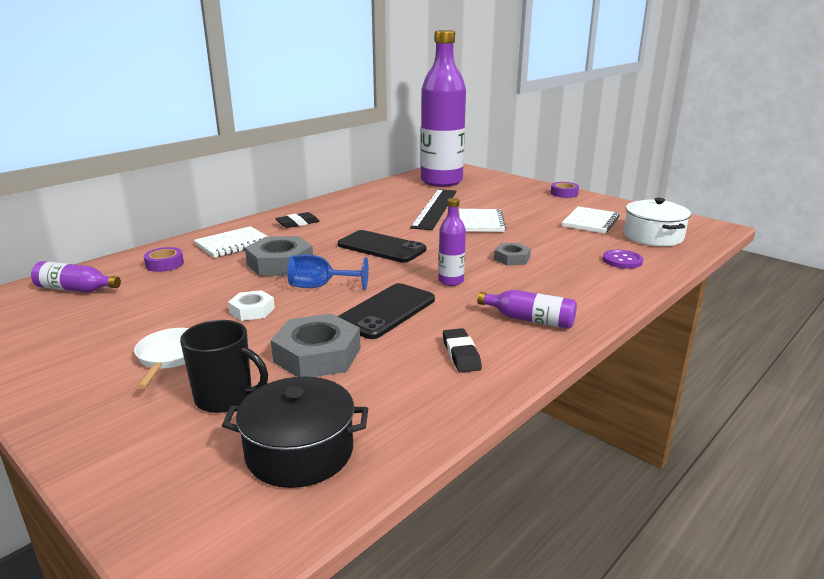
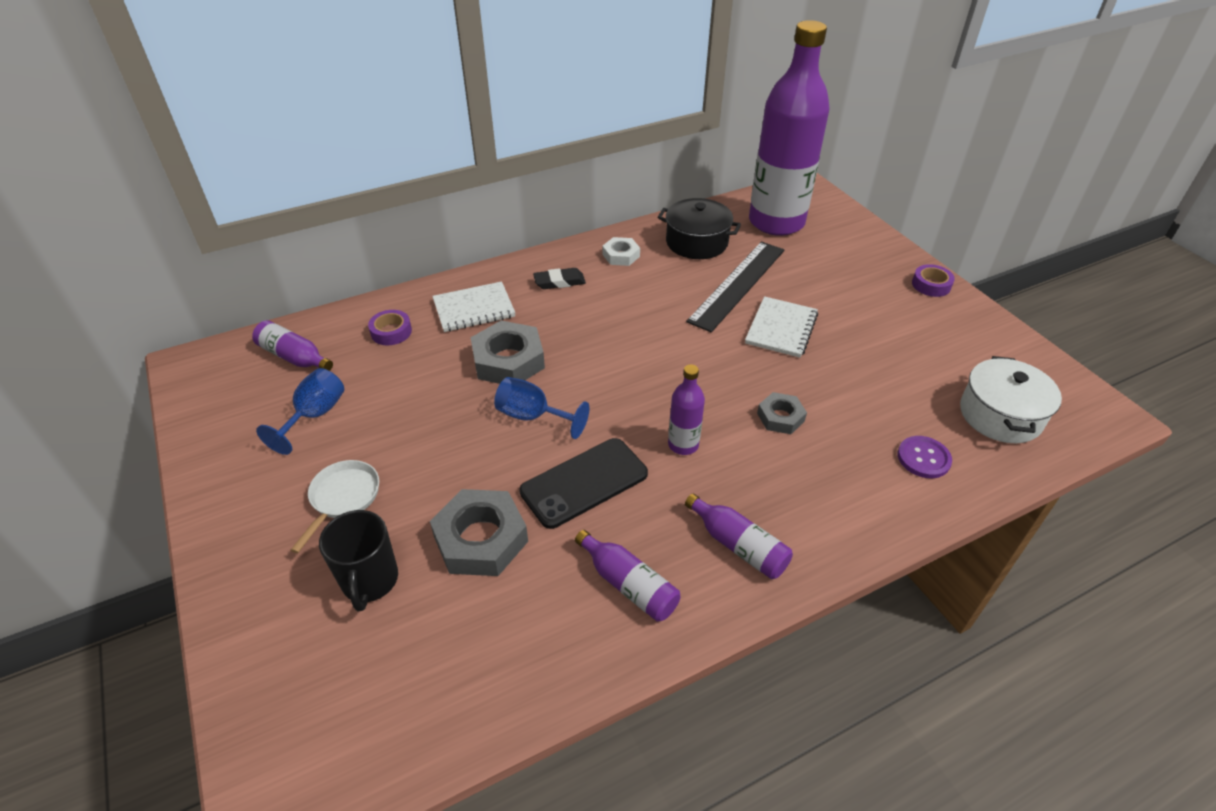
camera: 20 degrees right, 20 degrees up
(114, 317) = (314, 415): none -> blue goblet
(225, 398) = (370, 581): black mug -> black mug turned 45 degrees clockwise
(252, 310) = (447, 441): white nut -> white nut (621, 255)
(299, 452) = (405, 684): black pot -> black pot (696, 242)
(381, 247) = (634, 355): black phone -> none
(461, 354) = (628, 584): black eraser -> purple bottle
(590, 222) = (931, 360): white notebook -> none

